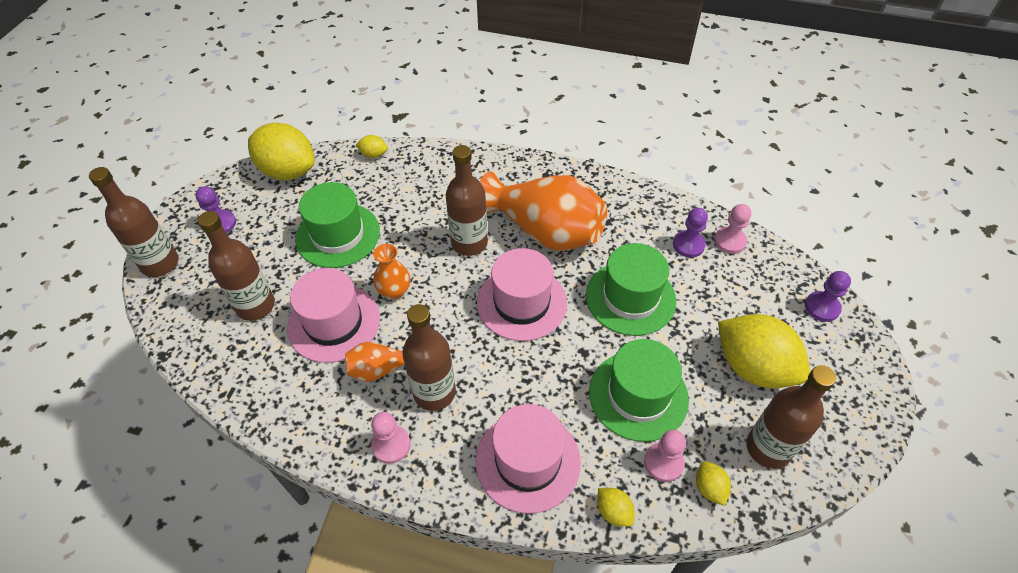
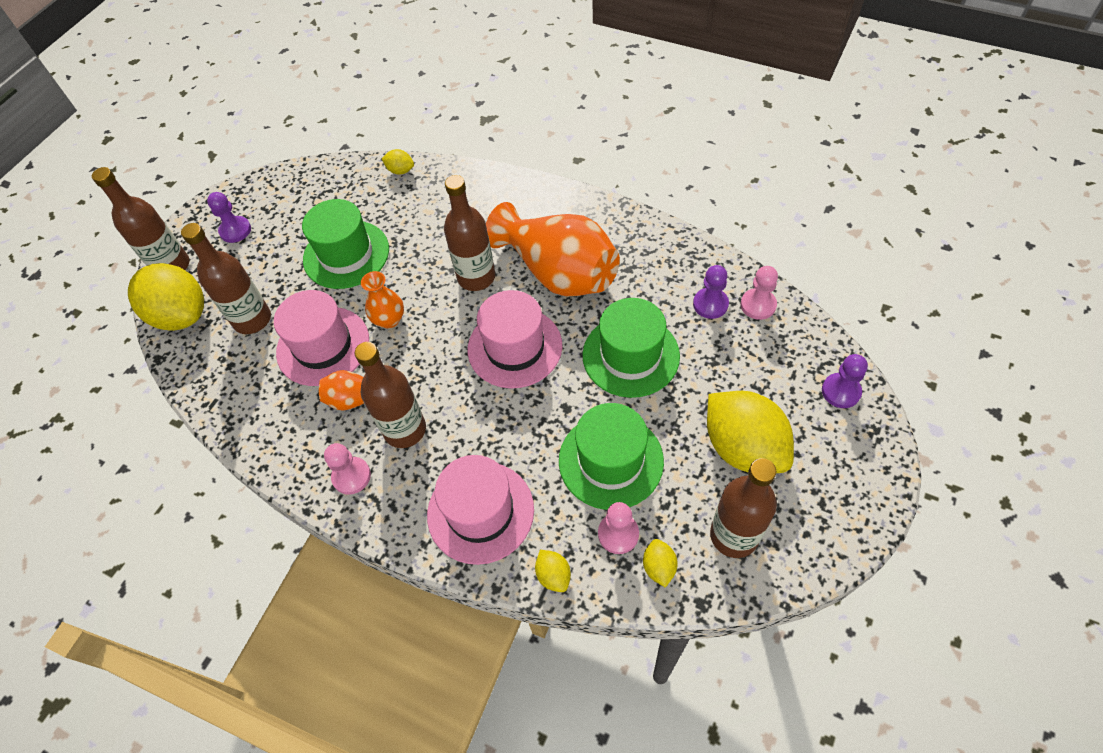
camera: 15 degrees right, 5 degrees up
(288, 171) = (311, 181): yellow lemon -> yellow lemon (181, 315)

